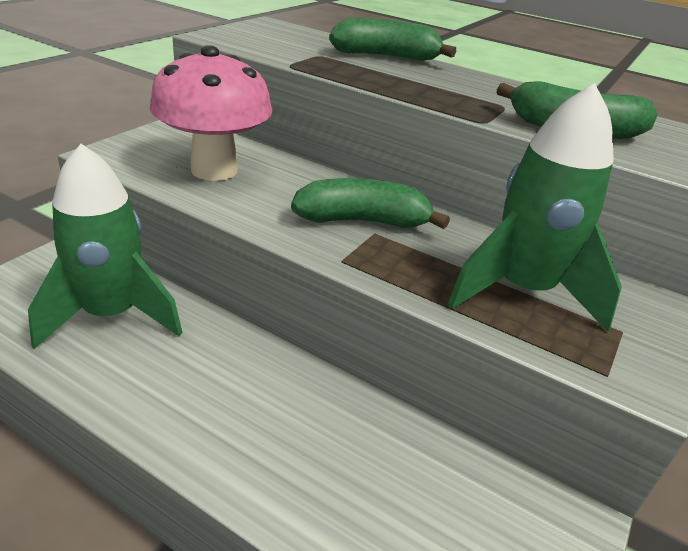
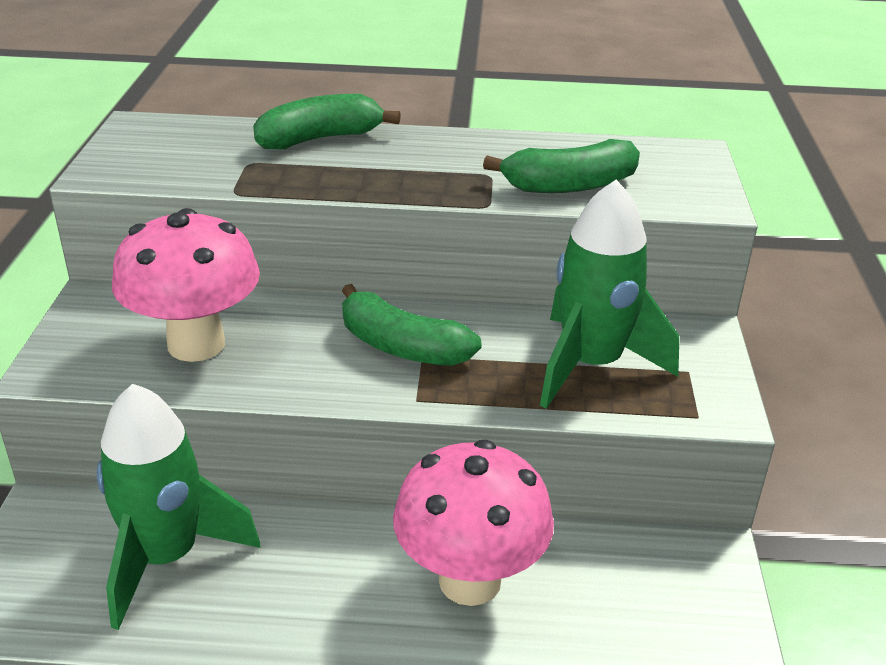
camera: 25 degrees left, 0 degrees up
(317, 437) = (470, 580): none -> pink mushroom
(363, 221) = (401, 347): green banana -> green banana turned 120 degrees counterclockwise

